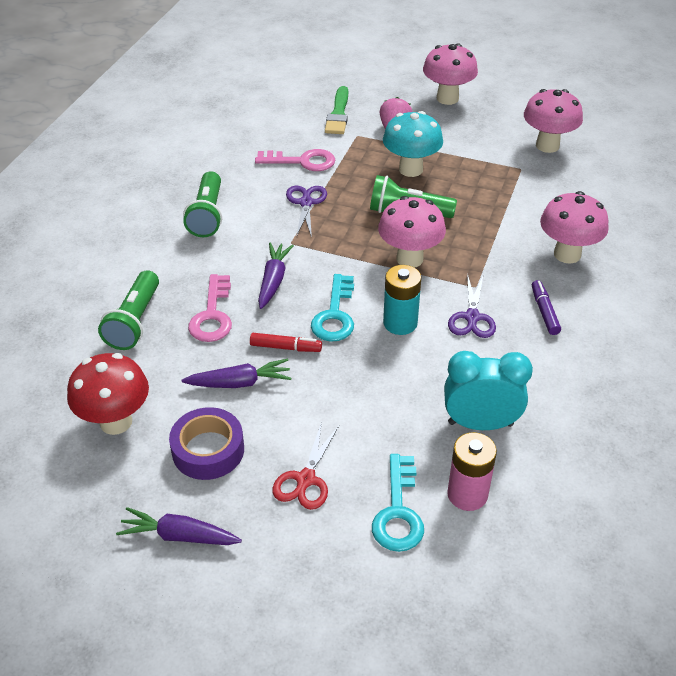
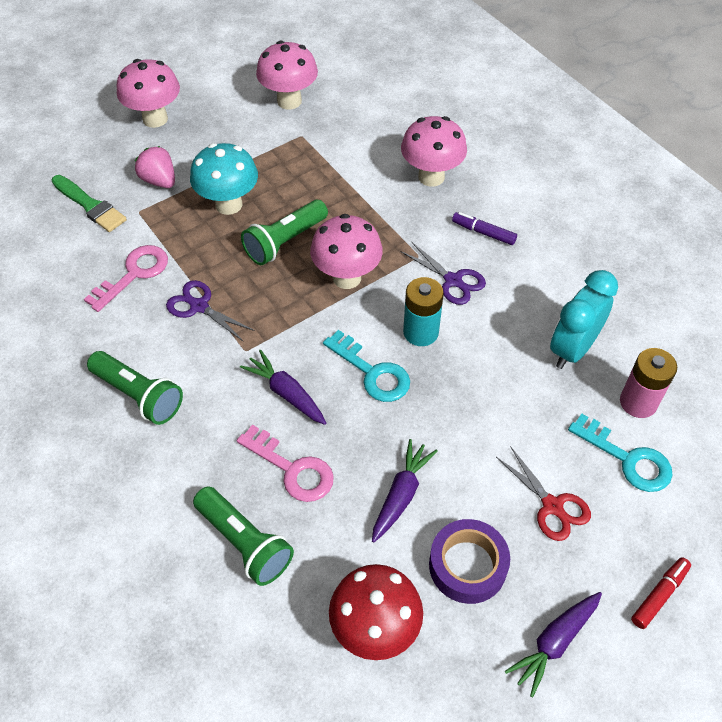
camera: 55 degrees left, 10 degrees up
(286, 347) = (384, 433): red marker -> red marker (659, 595)

